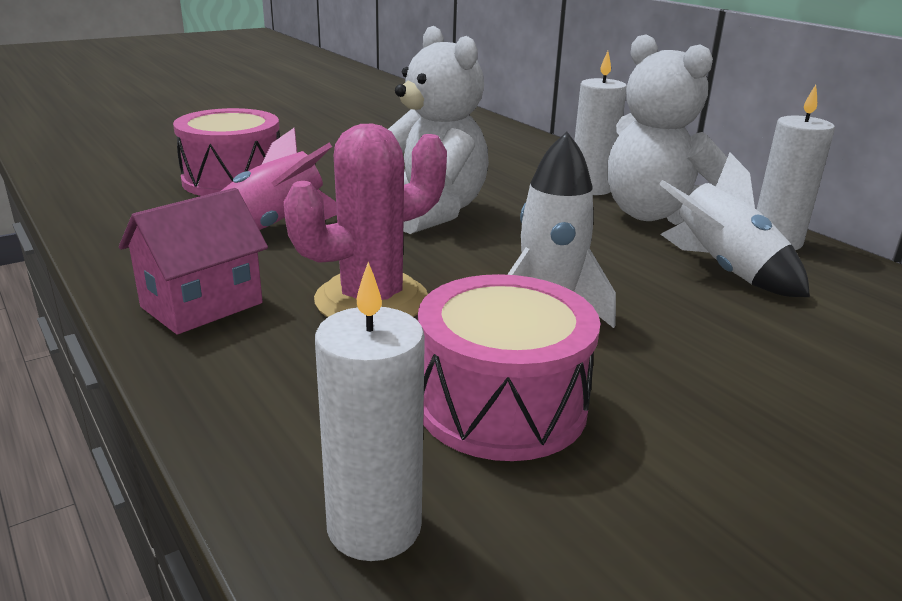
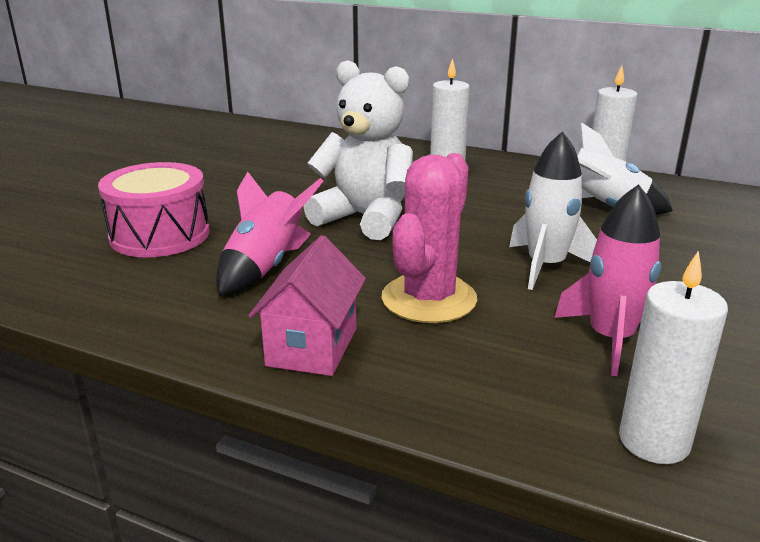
camera: 30 degrees left, 0 degrees up
(501, 405) = (610, 339): pink drum -> pink rocket
(654, 215) = (513, 179): white teddy bear -> none

